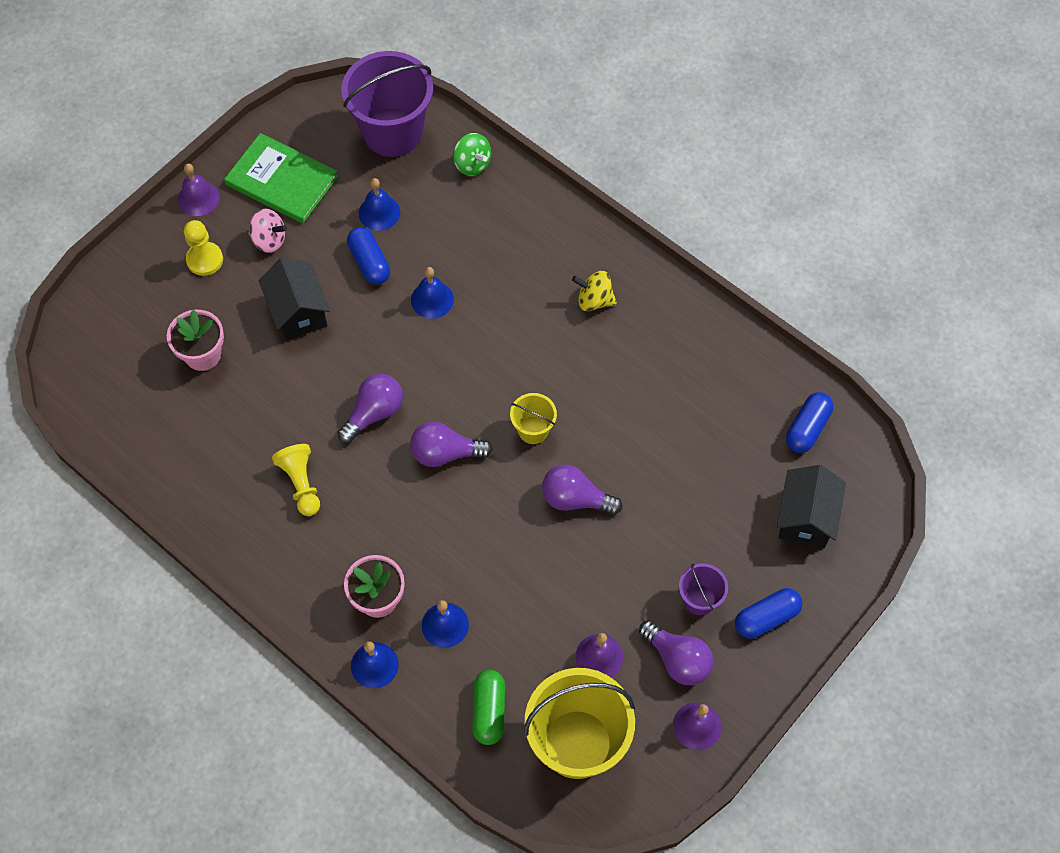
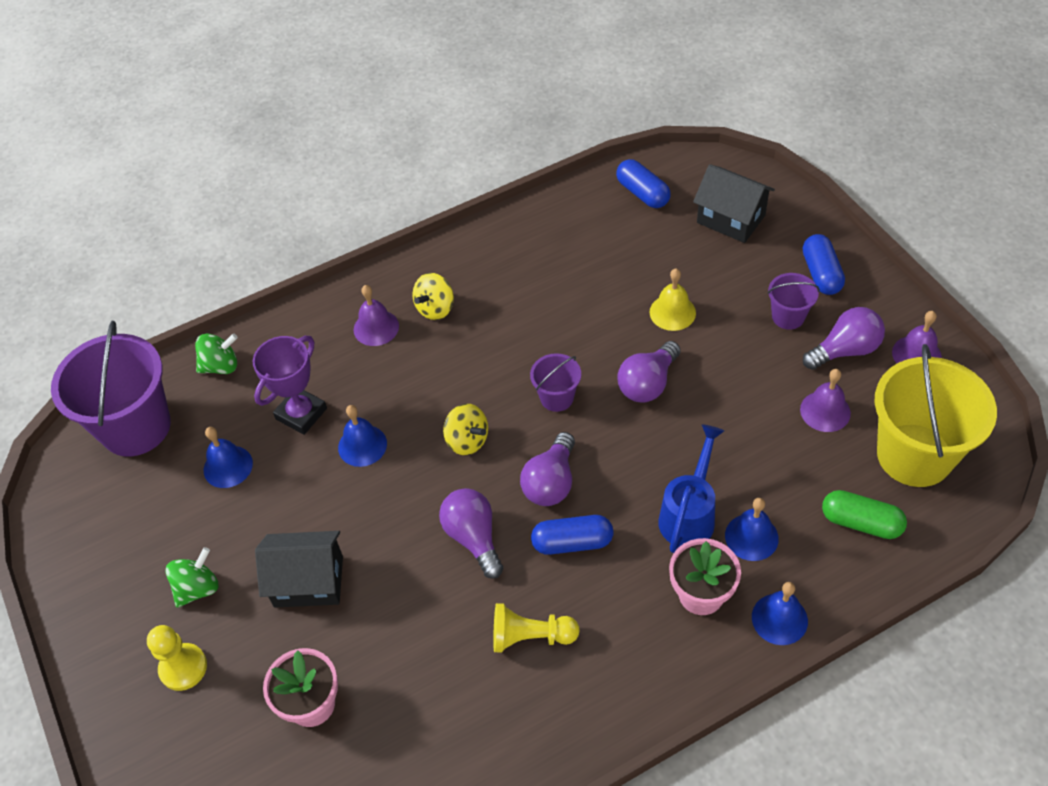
camera: 65 degrees left, 10 degrees down
(198, 198) = (94, 653): purple bell -> purple bell (376, 327)
(269, 240) = (198, 588): pink spinning top -> green spinning top
(282, 180) = (127, 554): green book -> none
(369, 262) = (285, 493): blue capsule -> blue capsule (572, 542)
(446, 242) = (301, 414): none -> purple trophy
(451, 570) = (689, 514): none -> blue watering can
(464, 375) = (467, 440): none -> yellow spinning top
(533, 430) = (557, 398): yellow bucket -> purple bucket
(665, 497) = (672, 312): none -> yellow bell

